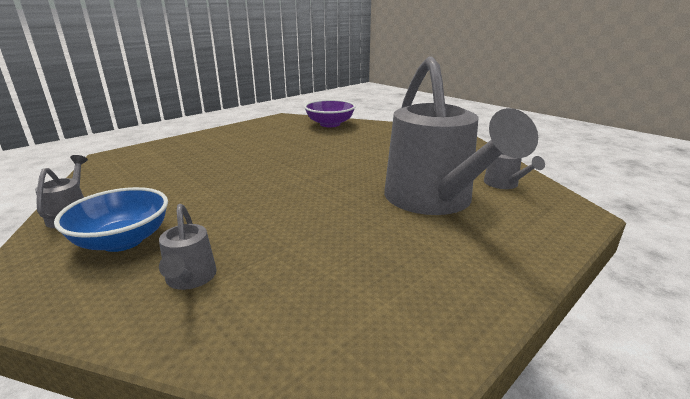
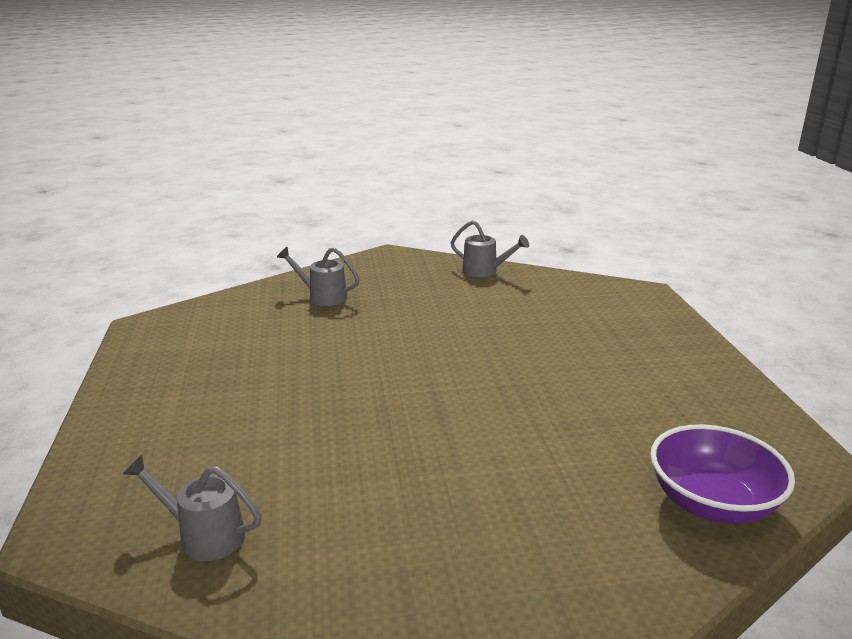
camera: 125 degrees right, 0 degrees up
(123, 240) = (410, 284): blue bowl -> none
(433, 201) = (261, 441): grey watering can -> none

